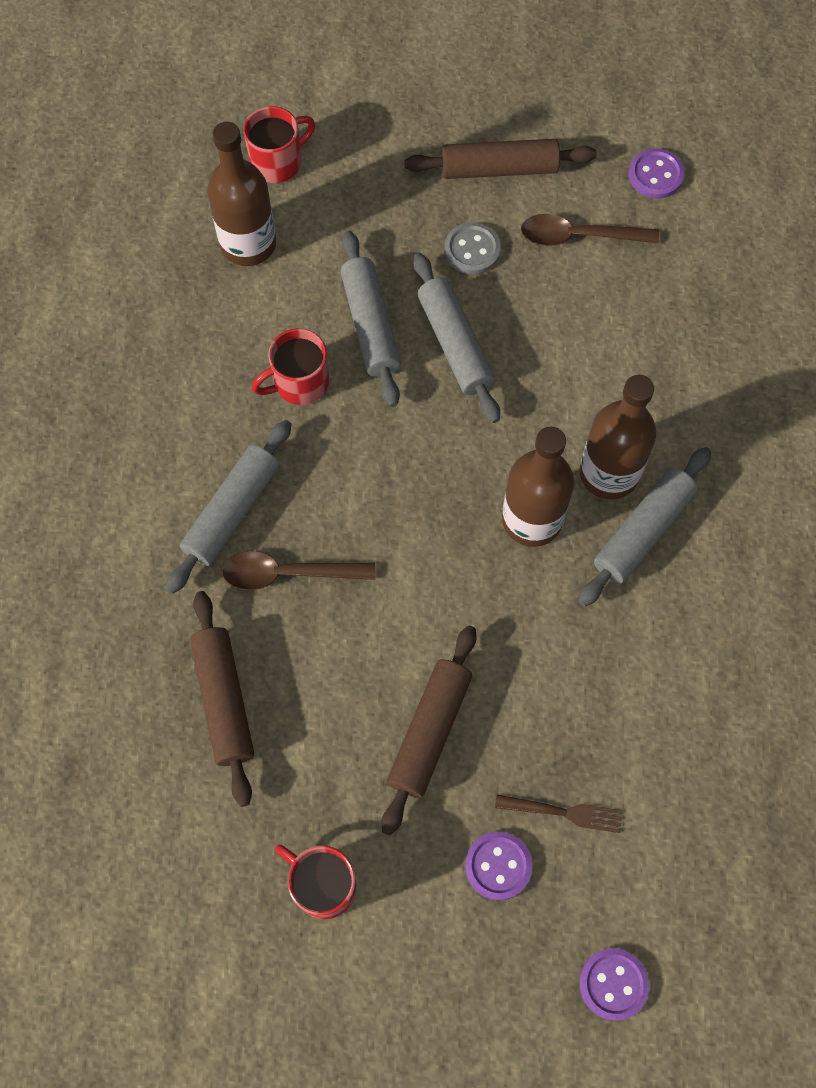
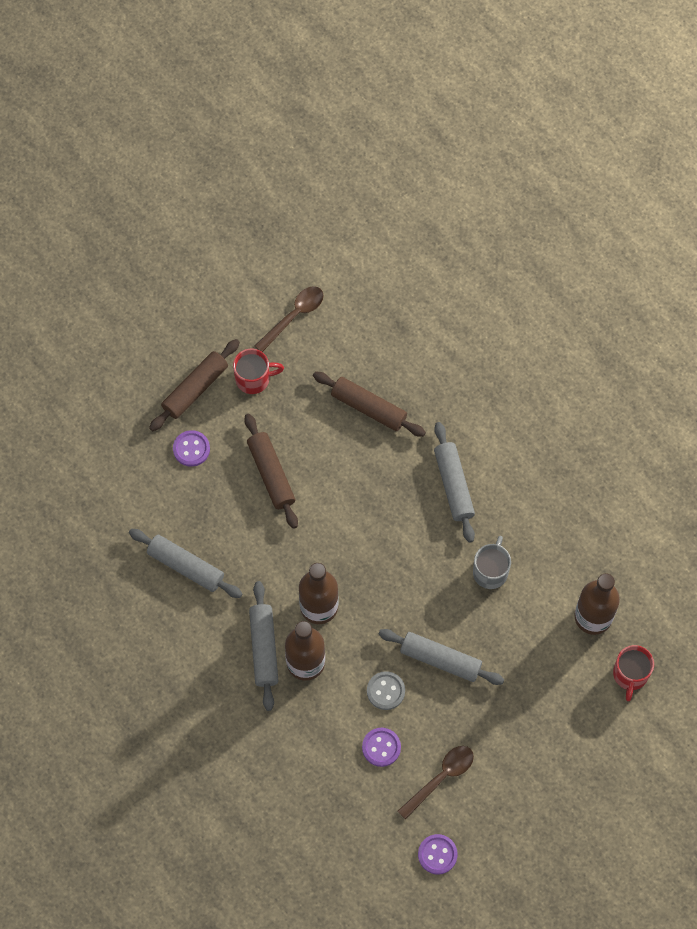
camera: 135 degrees right, 0 degrees up
(288, 573) = (400, 482): brown spoon -> brown spoon (294, 316)
(299, 383) = (490, 571): red mug -> grey mug
(371, 325) = (490, 631): grey rolling pin -> grey rolling pin (186, 566)
(472, 250) = (484, 719): grey button -> grey button (385, 691)
(499, 169) = (519, 779): brown rolling pin -> brown rolling pin (195, 389)
(564, 812) = (184, 494): brown fork -> none
(613, 984) = (104, 448): purple button -> purple button (381, 747)

